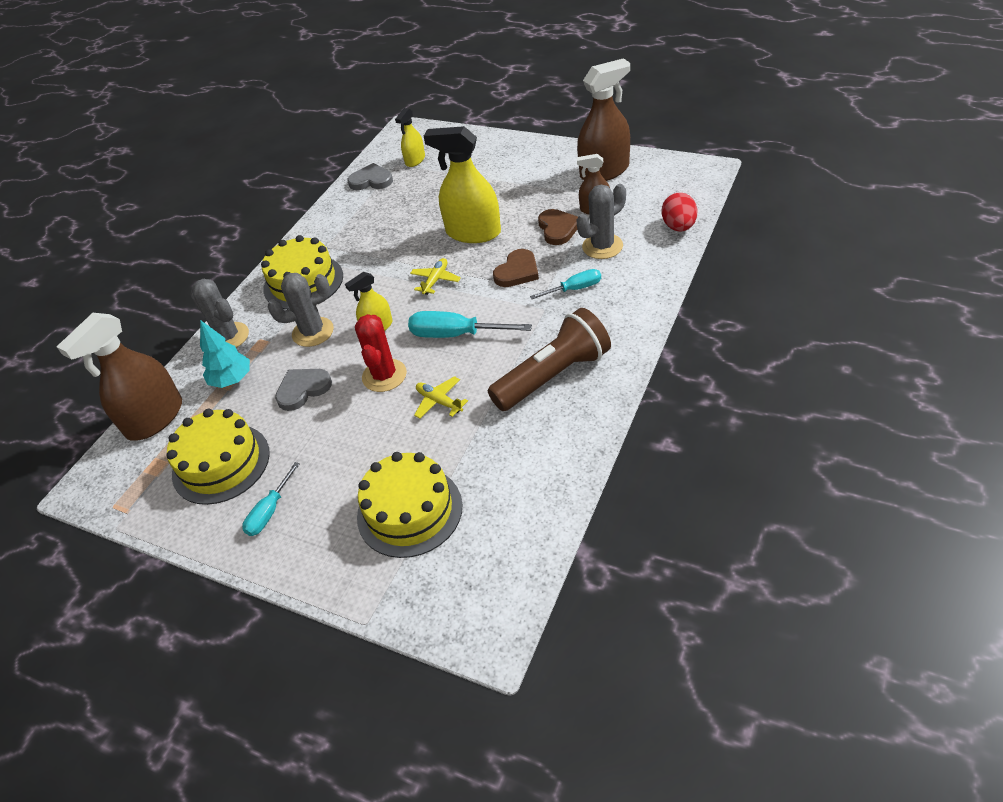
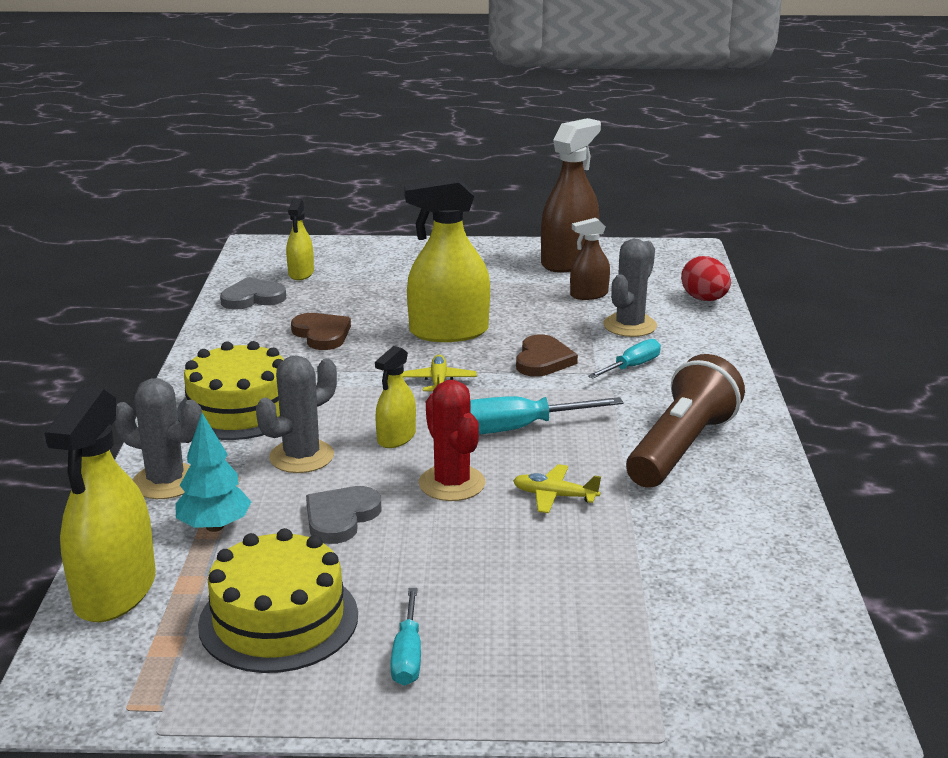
camera: 30 degrees left, 20 degrees down
(155, 418) = (115, 591): brown spray bottle -> yellow spray bottle
(409, 511) = (616, 610): yellow cake -> none
(558, 229) = (558, 316): brown heart -> brown heart (322, 334)

